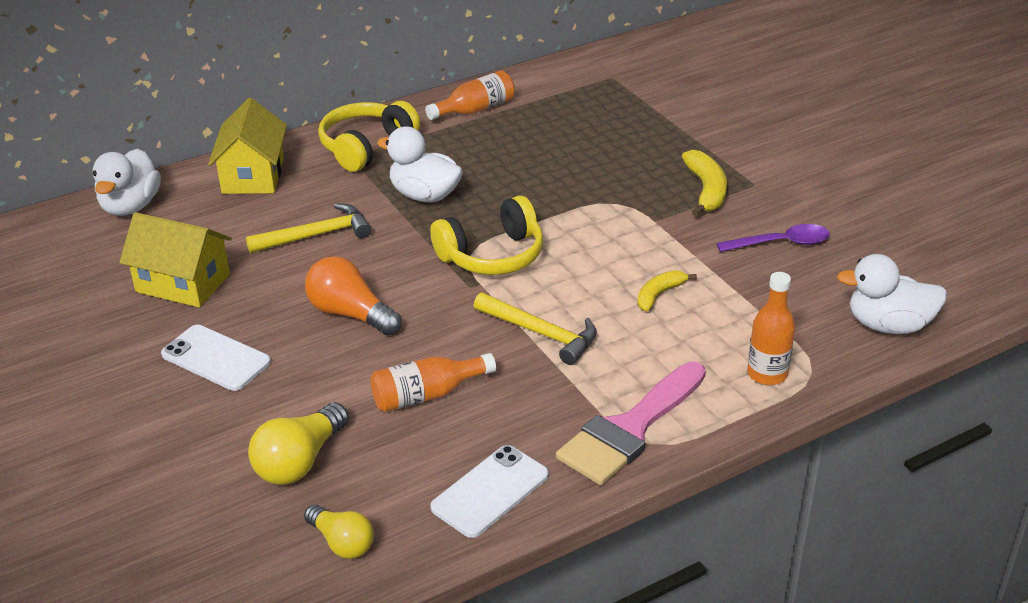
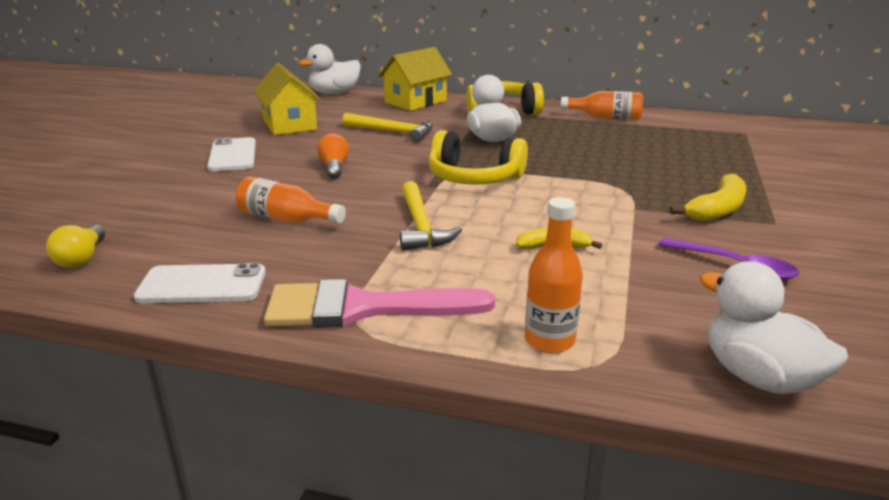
camera: 45 degrees right, 10 degrees down
(299, 461) = (159, 212): yellow light bulb -> none
(350, 314) = (334, 167): orange light bulb -> orange light bulb, size x0.66

